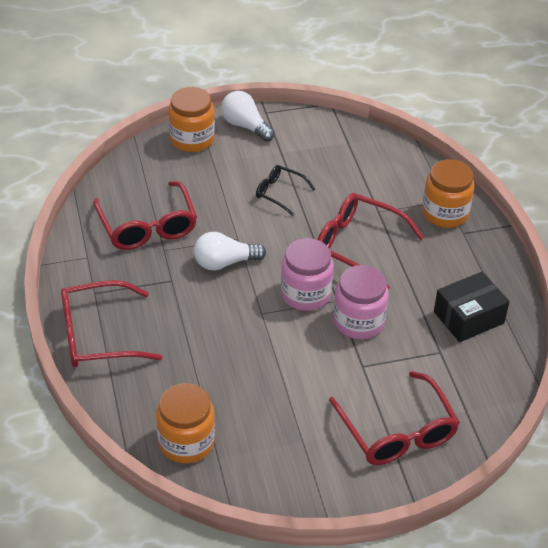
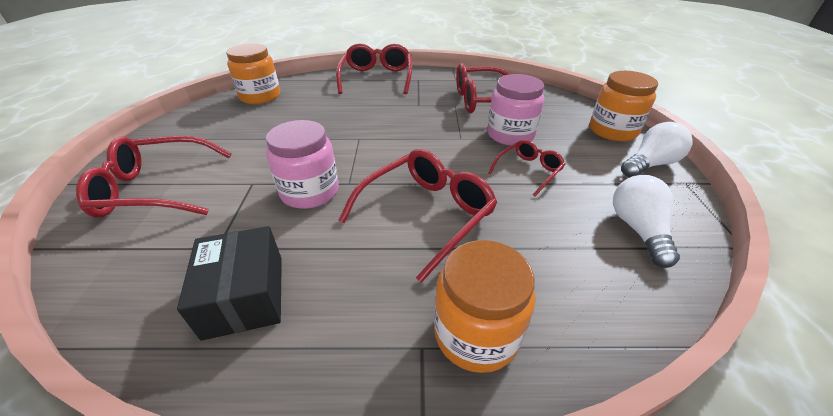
camera: 105 degrees right, 5 degrees down
(225, 262) = (430, 128): white light bulb -> white light bulb (638, 229)
(279, 193) = (528, 171): black glasses -> red glasses
(306, 294) = (368, 164): pink jar -> pink jar (510, 135)

